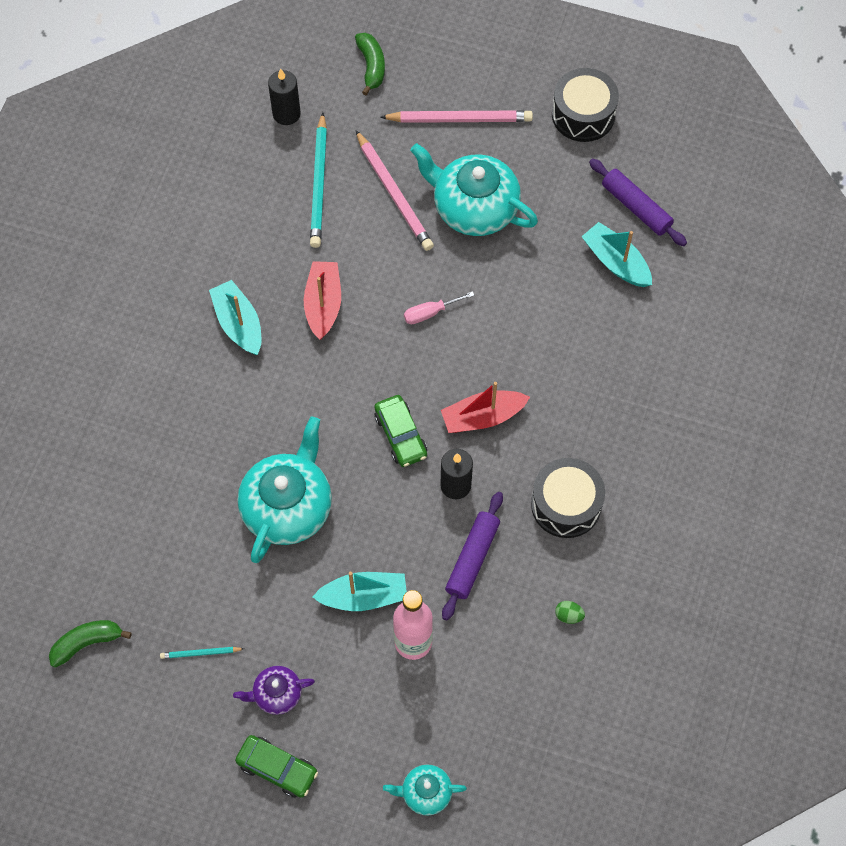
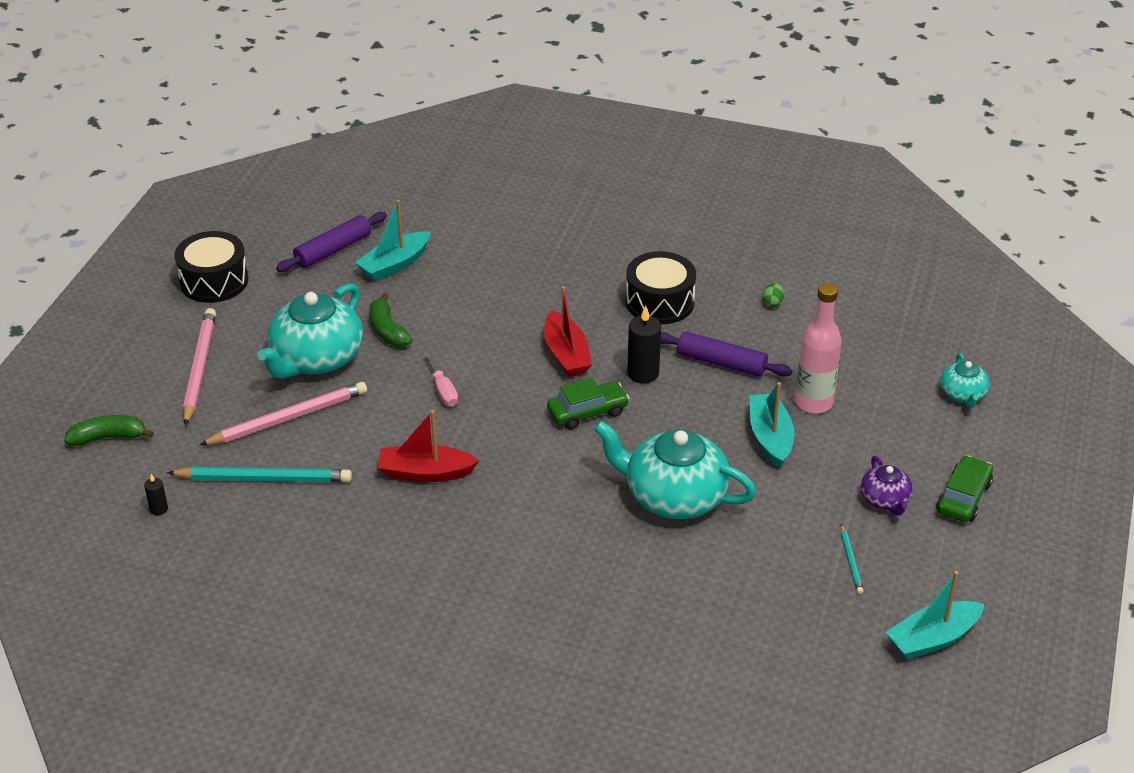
camera: 90 degrees left, 25 degrees down
(87, 643) = (854, 660): green banana -> green banana (387, 330)
(238, 324) = (445, 543): turquoise boat -> turquoise boat (933, 639)
(286, 114) = (159, 509): black candle -> black candle, size x0.52

